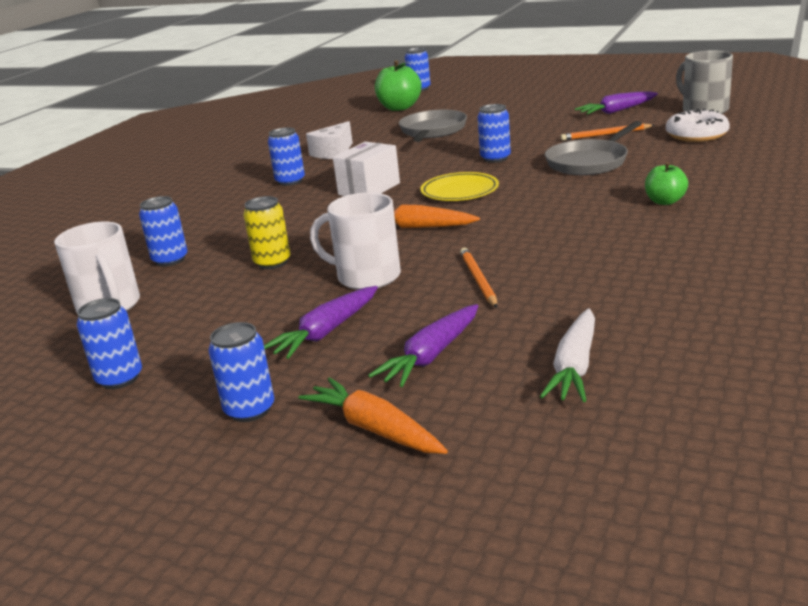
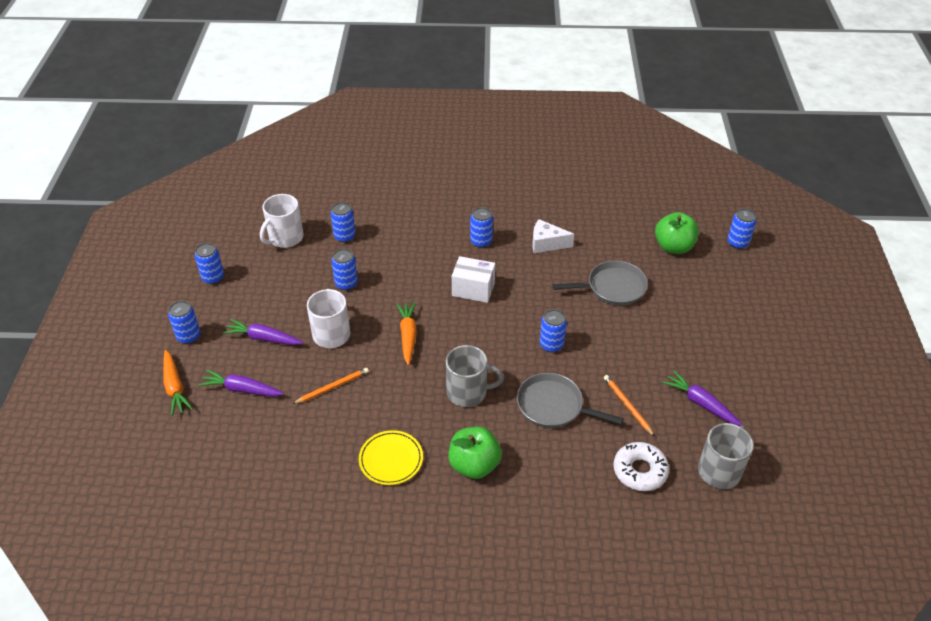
camera: 65 degrees right, 20 degrees up
(272, 262) = (346, 283): yellow can -> blue can
(375, 429) = (175, 387): orange carrot -> orange carrot turned 135 degrees clockwise
(459, 191) = (476, 341): yellow plate -> yellow plate (391, 459)
(543, 199) = (468, 392): none -> grey mug
(575, 366) = (234, 451): white carrot -> none
(665, 201) = (474, 465): green apple -> green apple, size x1.68

